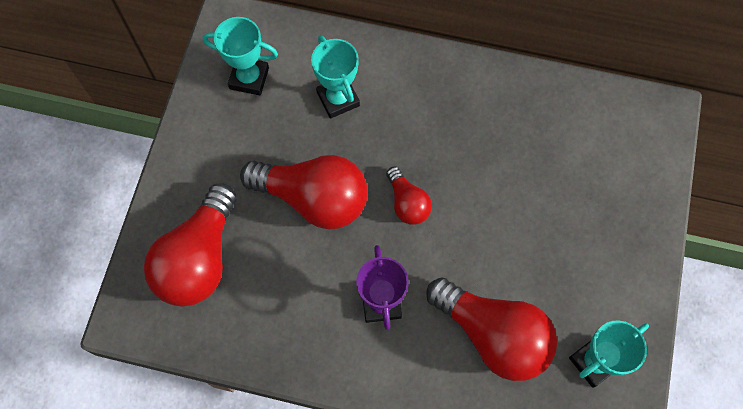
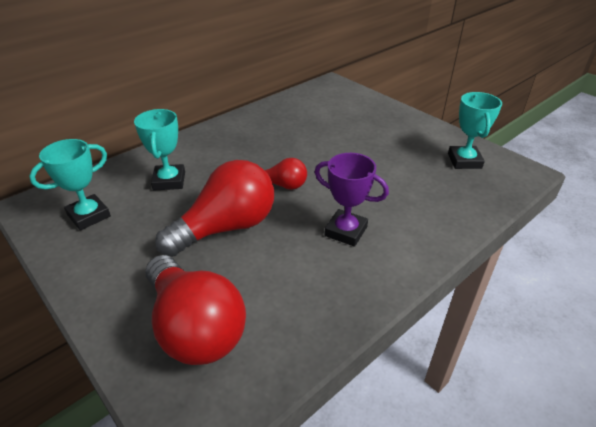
camera: 55 degrees left, 30 degrees down
(338, 99) = (169, 181): turquoise trophy -> turquoise trophy turned 75 degrees clockwise
(493, 335) = (415, 191): red light bulb -> none

